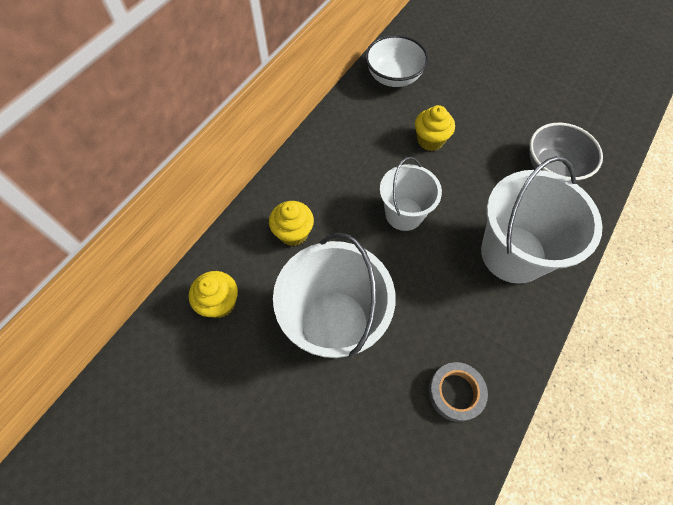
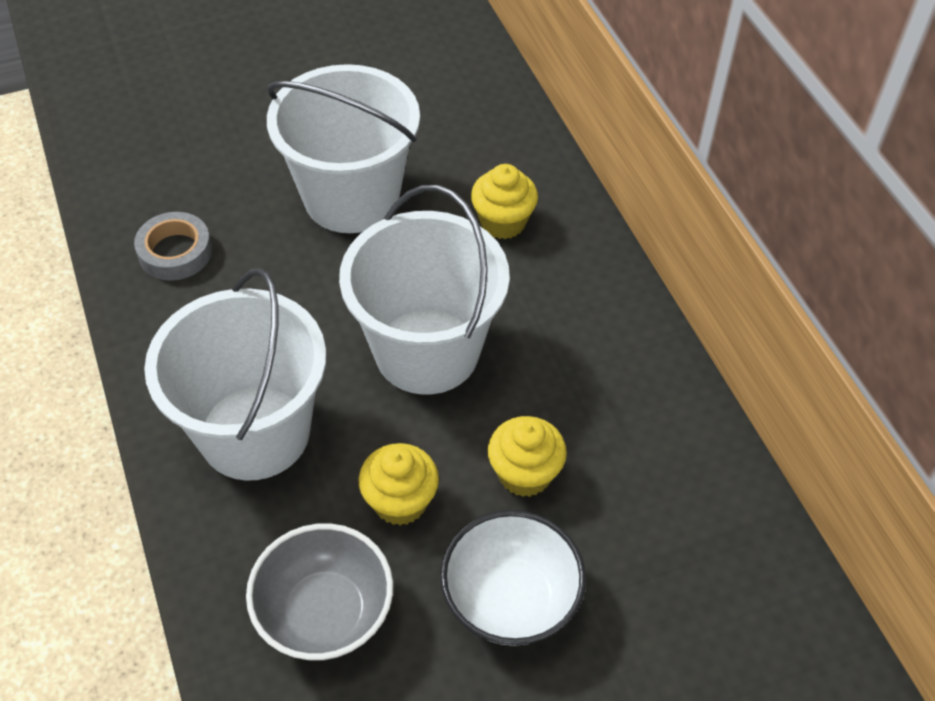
camera: 125 degrees right, 10 degrees down
(219, 303) = (469, 119): yellow cupcake -> yellow cupcake (400, 501)
(393, 77) = (707, 519): white bowl -> white bowl (510, 599)
(404, 214) = (426, 351): white bucket -> white bucket, size x1.62

